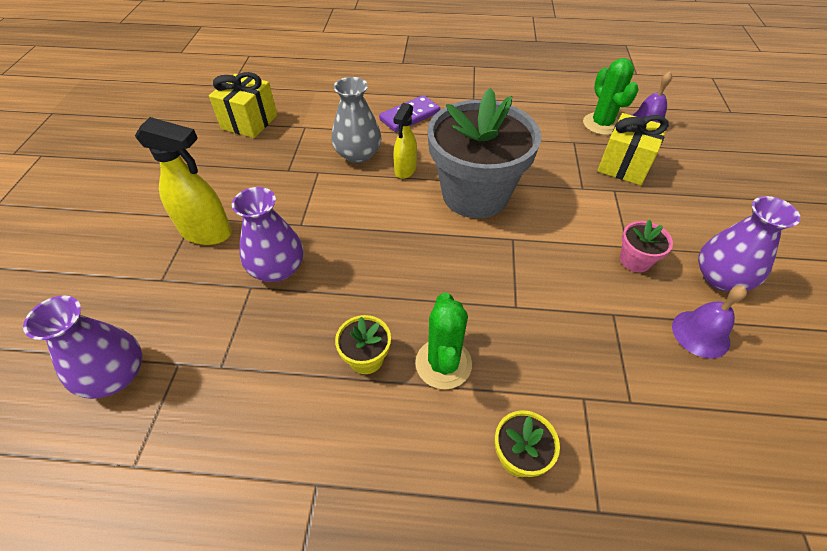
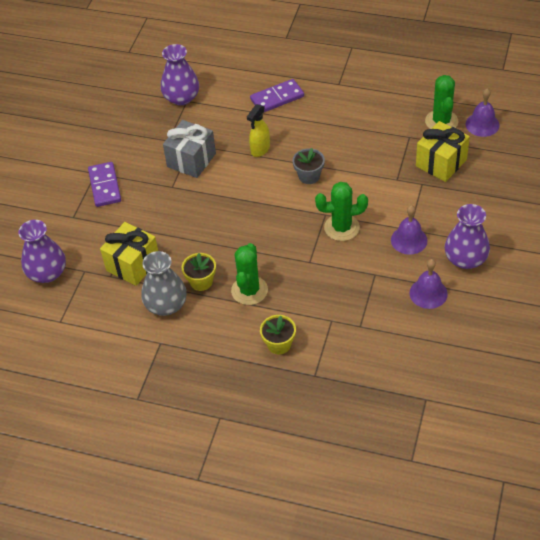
camera: 15 degrees right, 0 degrees up
(207, 233) = (104, 186): yellow spray bottle -> purple domino
(249, 122) = (142, 92): yellow gift -> yellow gift (133, 264)
(277, 268) = (152, 217): purple vase -> purple vase (181, 97)
(321, 190) = (191, 160): none -> grey gift
(358, 154) = (225, 131): grey vase -> grey vase (166, 305)
(475, 194) = (309, 176): grey flower pot -> grey flower pot, size x0.40
(541, 254) = (341, 228): none -> green cactus
(635, 260) = (409, 240): pink flower pot -> purple bell

